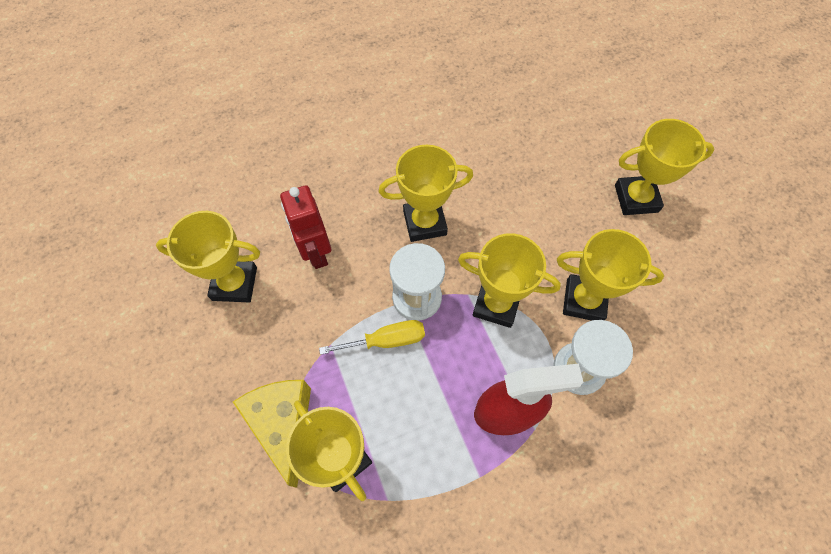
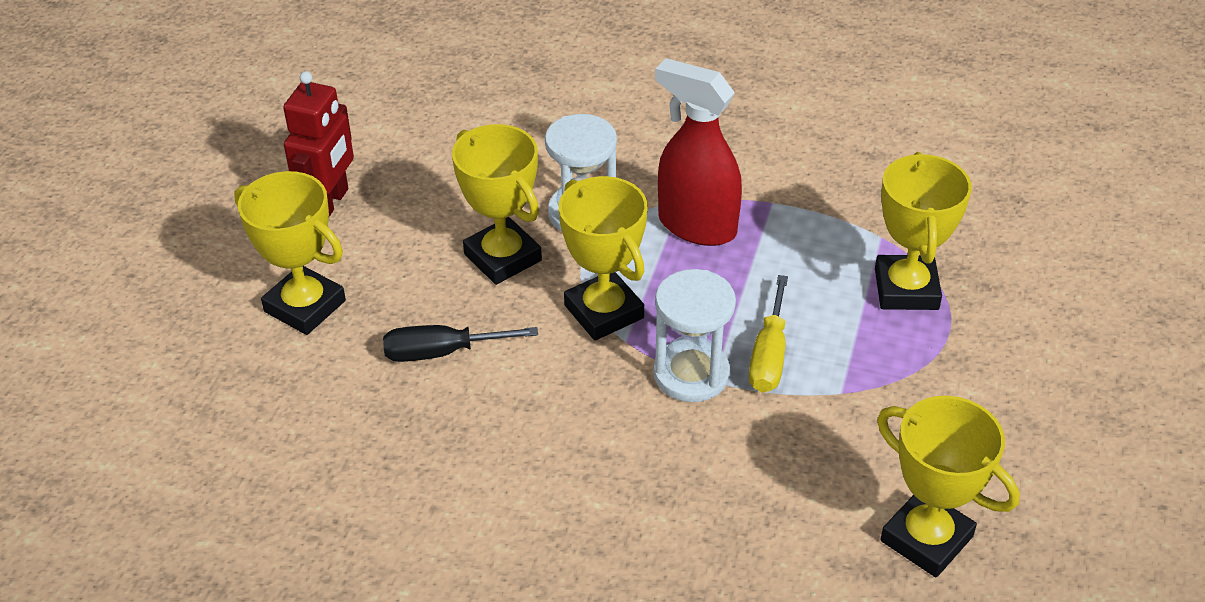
camera: 140 degrees left, 20 degrees down
(283, 424) = (954, 352): yellow cheese -> none
(316, 252) = (779, 507): red robot -> red robot (329, 203)
(386, 340) = (769, 355): yellow screwdriver -> yellow screwdriver turned 105 degrees counterclockwise
(424, 223) = (596, 448): yellow trophy -> none
(546, 221) = (442, 352): none -> black screwdriver

